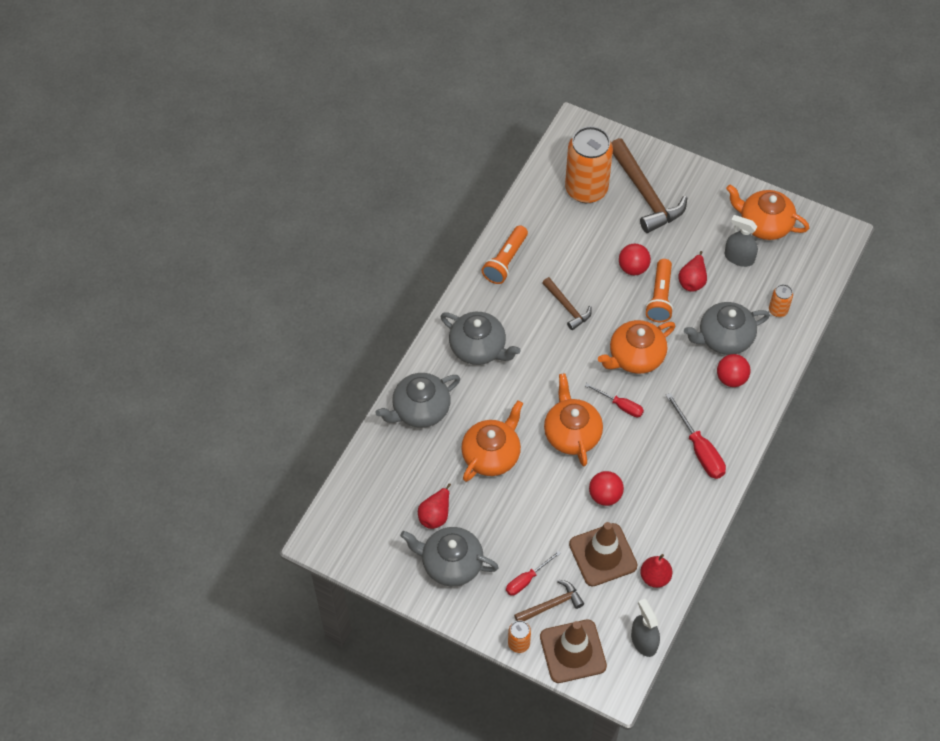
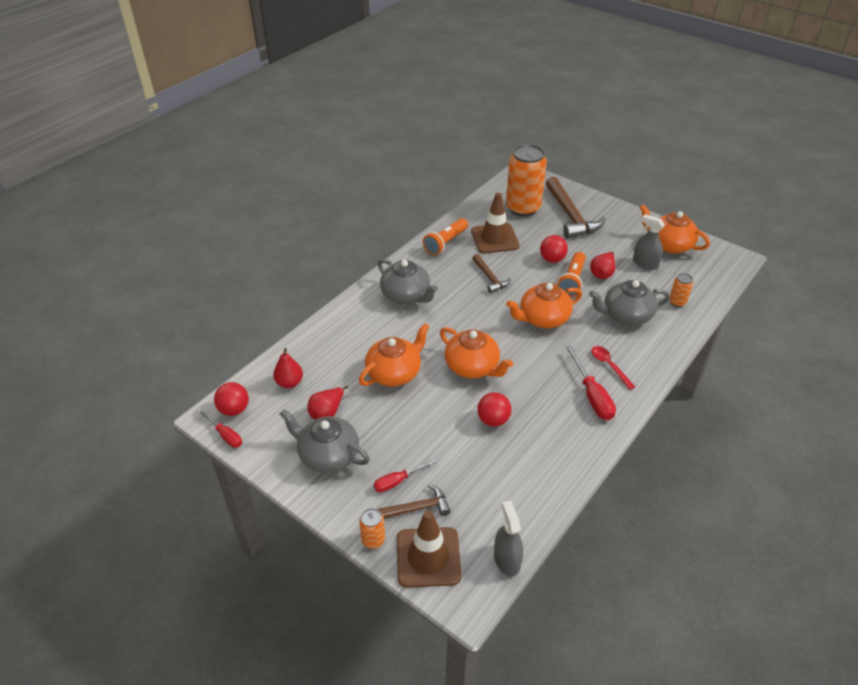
camera: 10 degrees right, 15 degrees down
(420, 410) = (341, 331): grey teapot -> none
(572, 434) = (472, 367): orange teapot -> orange teapot turned 135 degrees clockwise
(603, 555) = (480, 470): brown traffic cone -> brown traffic cone (495, 239)
(620, 405) = (522, 352): red screwdriver -> red screwdriver (225, 435)
(655, 577) = (529, 499): red pear -> red pear (289, 383)
(713, 409) = (609, 366): none -> red spoon
(731, 378) = (629, 345): red ball -> red ball (234, 409)

